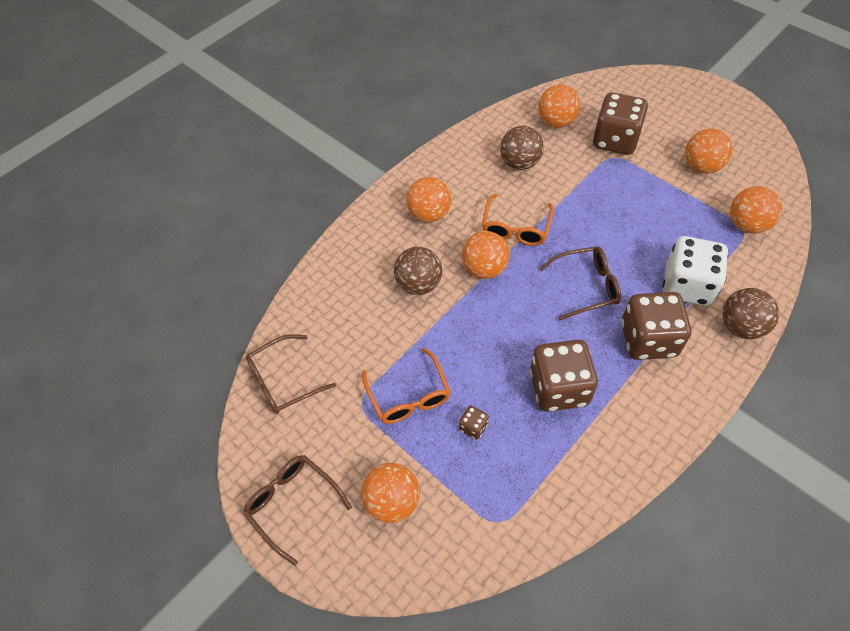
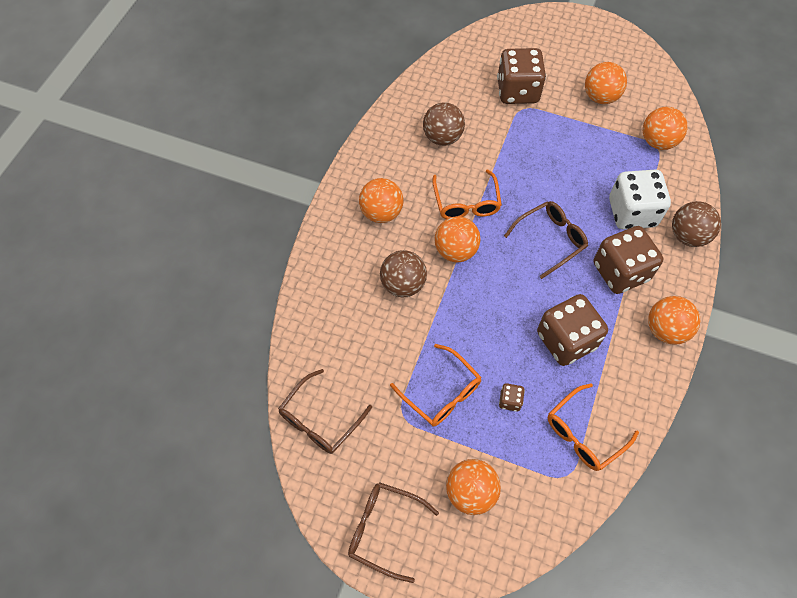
camera: 25 degrees left, 5 degrees up
(536, 486) = (584, 433): none -> orange glasses
(556, 122) = (457, 87): orange ball -> orange ball (665, 330)

